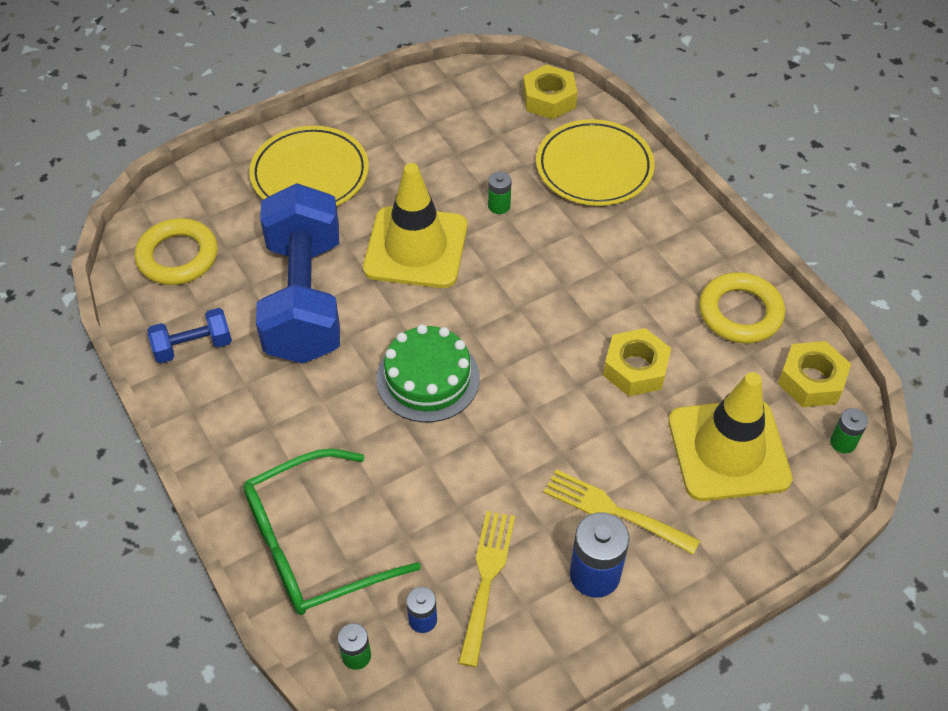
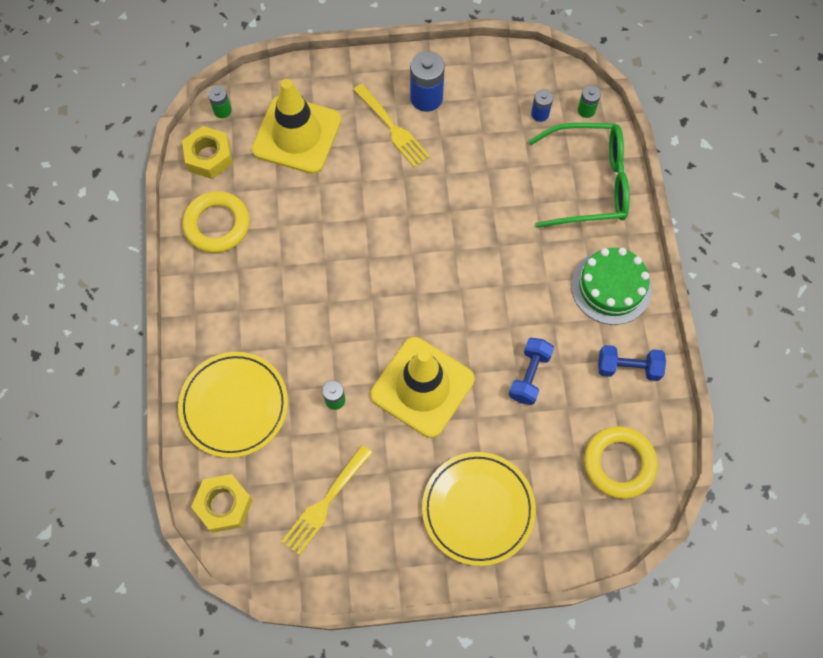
camera: 155 degrees left, 15 degrees up
(304, 298) = (529, 375): blue dumbbell -> blue dumbbell, size x0.44
(428, 378) = (466, 267): green cake -> green cake (611, 287)
(486, 581) = (492, 119): yellow fork -> yellow fork (326, 502)
(635, 368) = (318, 214): yellow nut -> none

